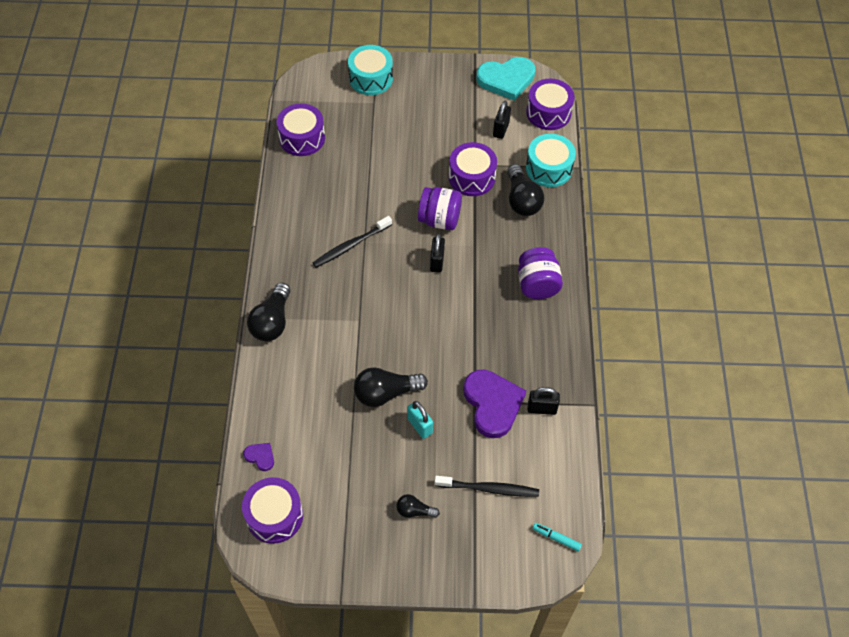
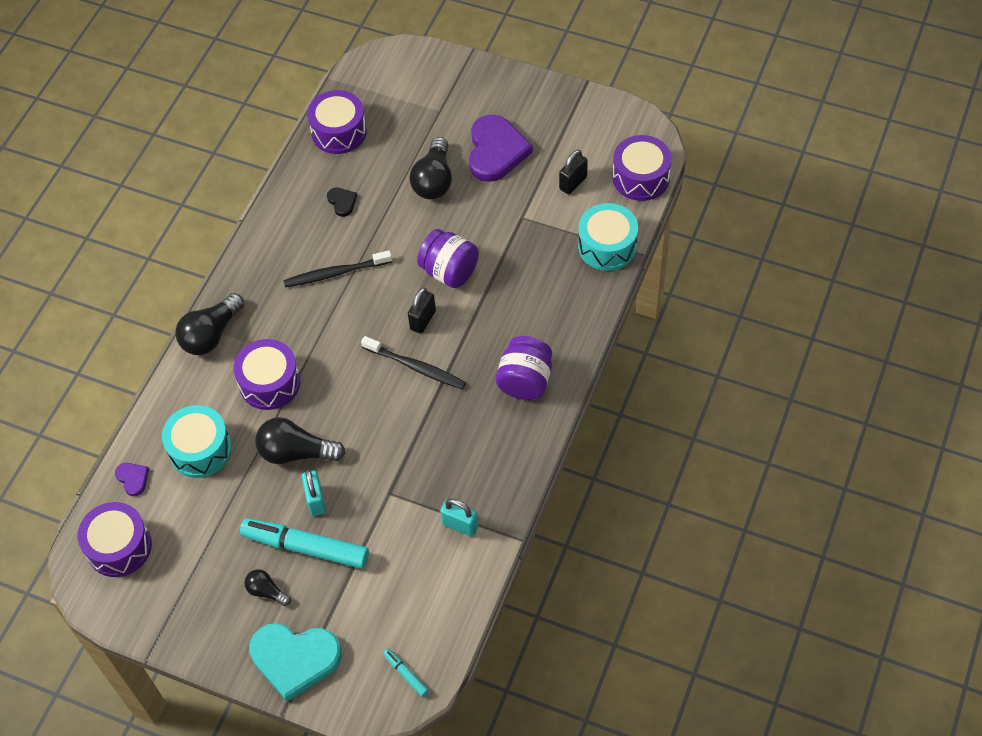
camera: 25 degrees right, 0 degrees up
(330, 190) = (342, 202): none -> black heart
(371, 78) = (450, 80): turquoise drum -> turquoise drum (200, 449)
(429, 465) = (305, 547): none -> turquoise marker
(472, 177) = (510, 231): purple drum -> purple drum (269, 383)
(489, 489) = (358, 595): black toothbrush -> black toothbrush (416, 367)
(492, 404) = (407, 502): purple heart -> purple heart (496, 151)
(506, 79) = (609, 123): turquoise heart -> turquoise heart (295, 659)
(522, 200) = (556, 275): black light bulb -> black light bulb (434, 180)
(542, 408) = (460, 525): black padlock -> turquoise padlock

